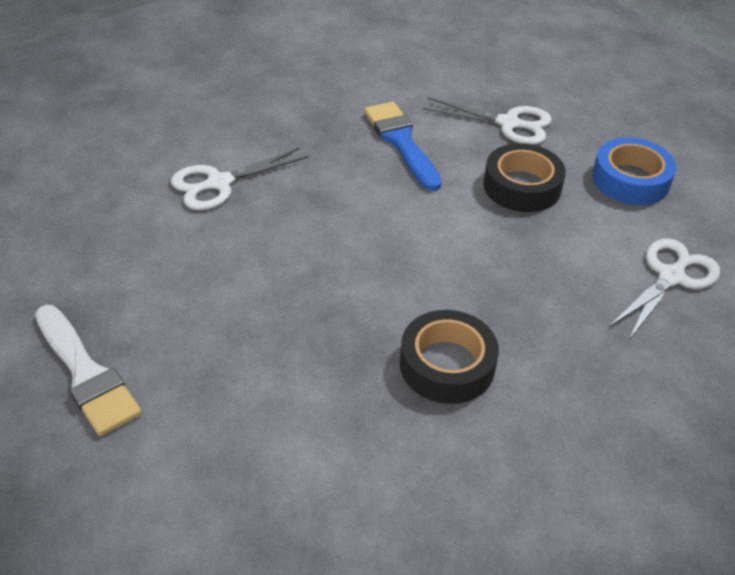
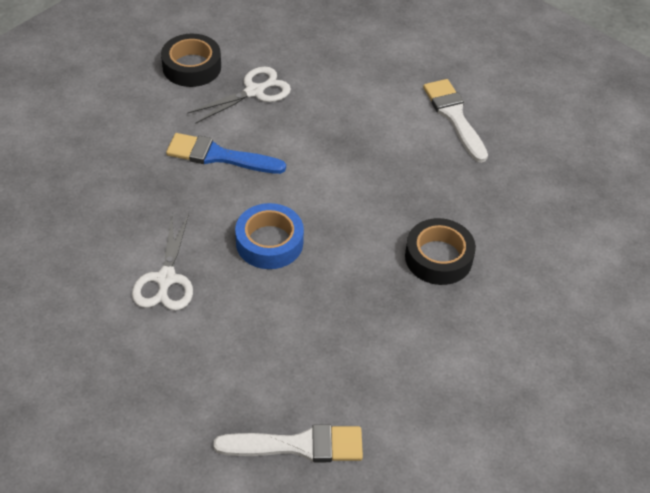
camera: 55 degrees left, 5 degrees up
(522, 186) = (321, 127): black tape -> black tape (192, 67)
(630, 180) = (362, 75): blue tape -> blue tape (269, 242)
(671, 277) = (454, 116): white scissors -> white brush

